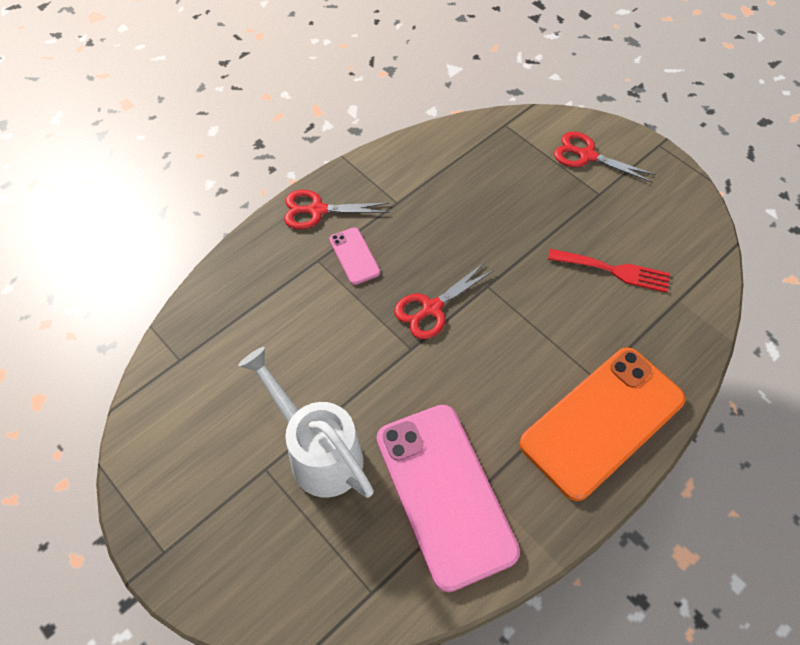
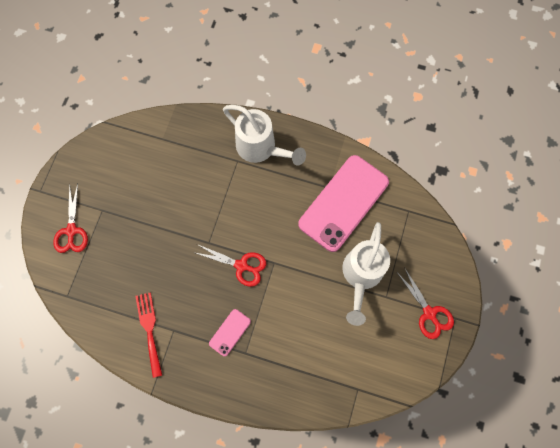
camera: 120 degrees left, 15 degrees up
(317, 210) = (207, 379): red scissors -> red scissors (429, 313)
(602, 421) = (261, 148): orange phone -> white watering can
(614, 271) = (159, 179): red fork -> red fork (149, 329)

